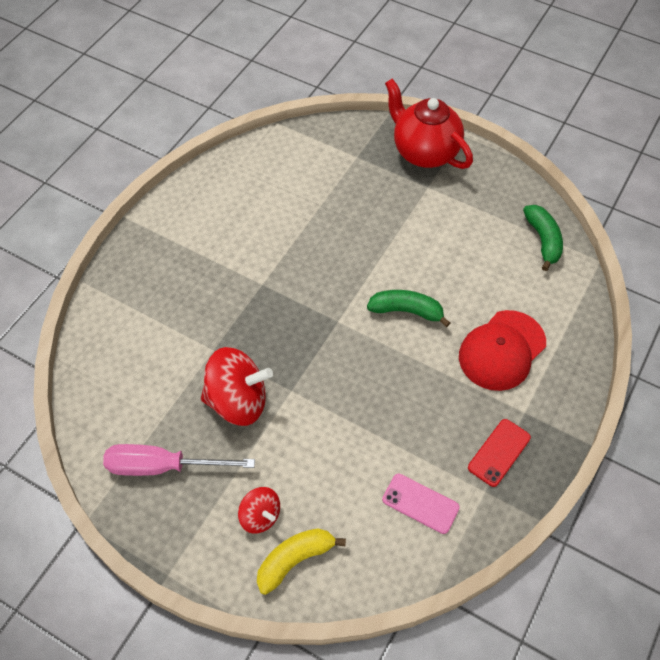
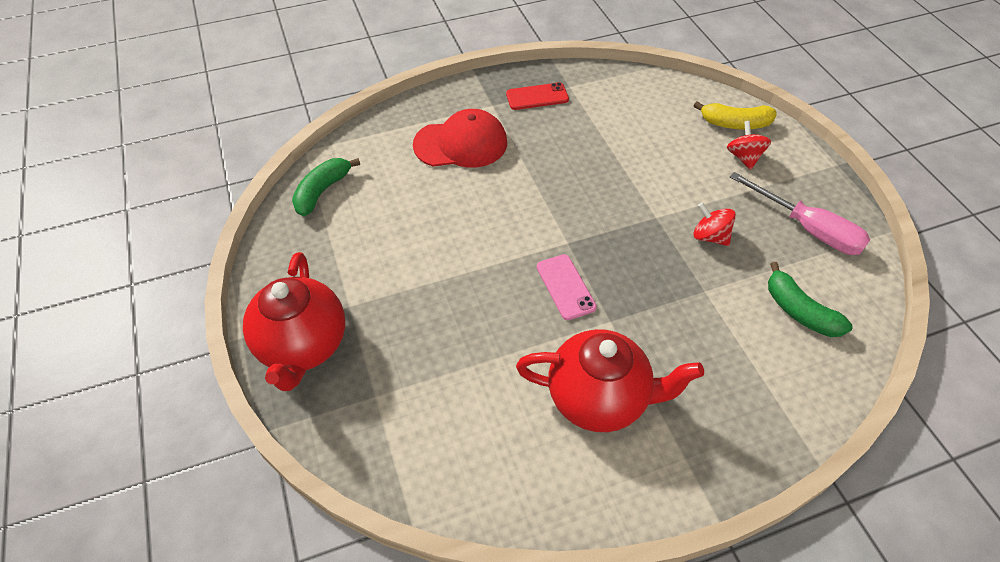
camera: 140 degrees left, 5 degrees down
(233, 233) = (599, 398): none -> red teapot
(238, 401) = (710, 236): red spinning top -> red spinning top, size x0.55
(406, 311) = (501, 213): green banana -> green banana (799, 311)
(420, 503) = (620, 103): pink phone -> pink phone (565, 287)

